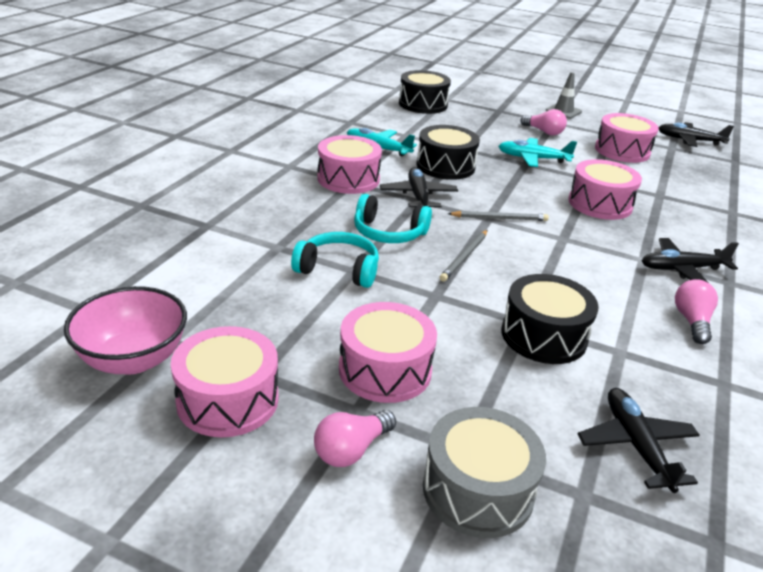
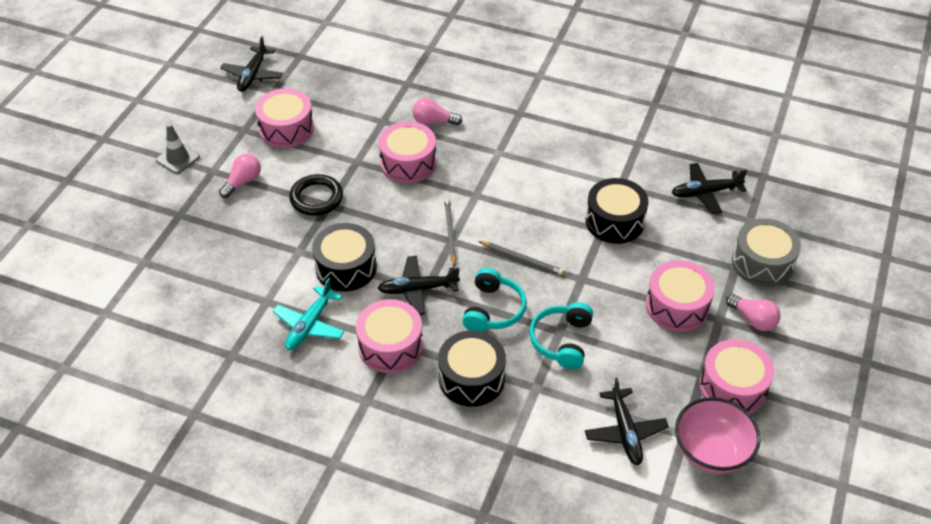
camera: 90 degrees left, 15 degrees up
(423, 104) = (164, 285): black drum -> black drum (471, 378)
(533, 159) = (316, 198): turquoise plane -> black ring
(682, 269) = (508, 133): black plane -> black plane (625, 432)
(692, 321) = (575, 143): pink light bulb -> pink light bulb (433, 122)

